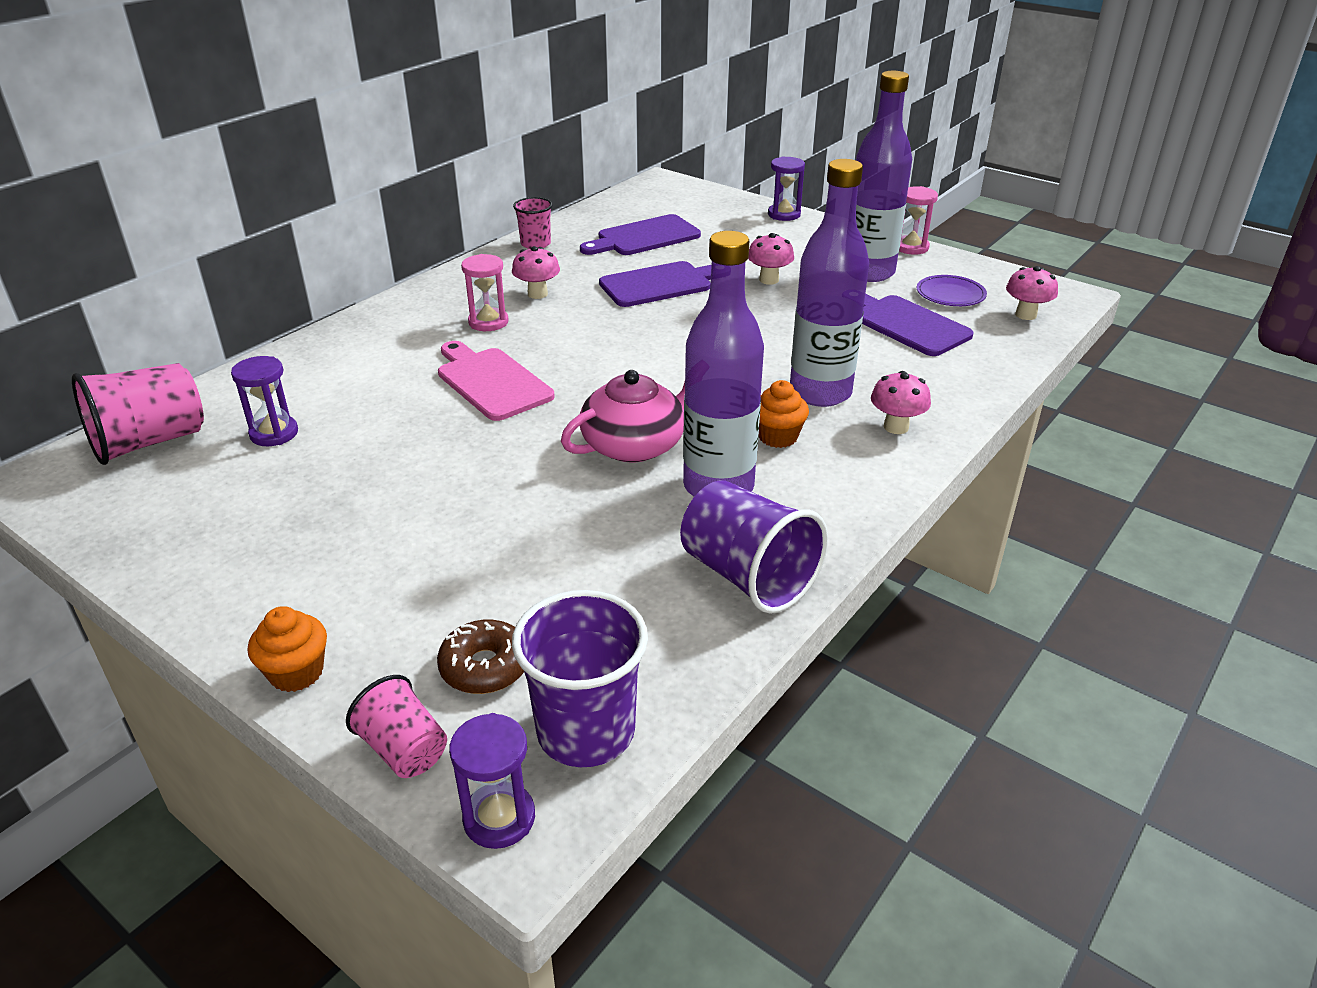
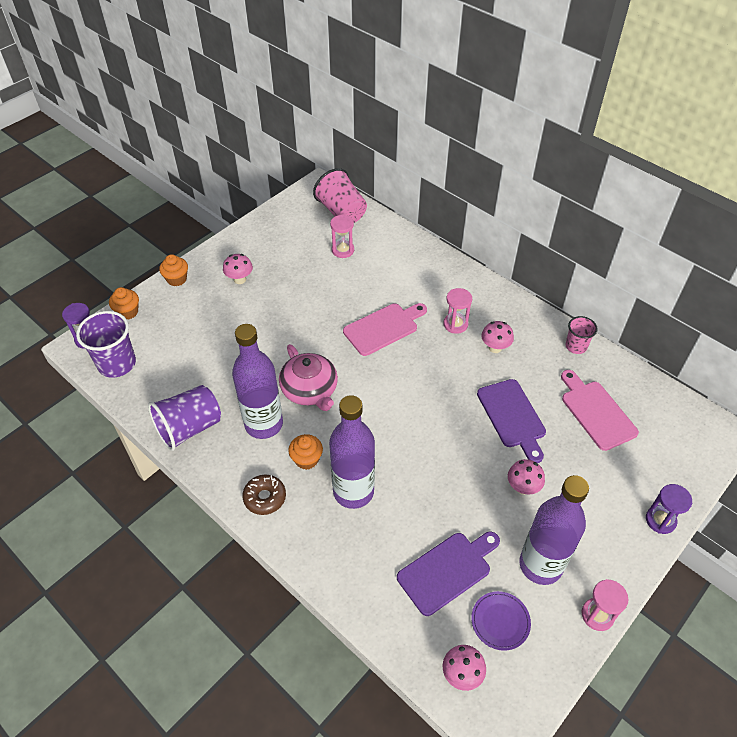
camera: 95 degrees right, 15 degrees up
(274, 433) = (343, 250): purple hourglass -> pink hourglass
(404, 749) = (128, 312): pink cup -> orange cupcake
(485, 667) = (161, 333): brown donut -> brown donut (265, 498)
(644, 237) = (596, 412): purple cutting board -> pink cutting board
(896, 427) = (307, 527): pink mushroom -> pink mushroom (240, 279)

